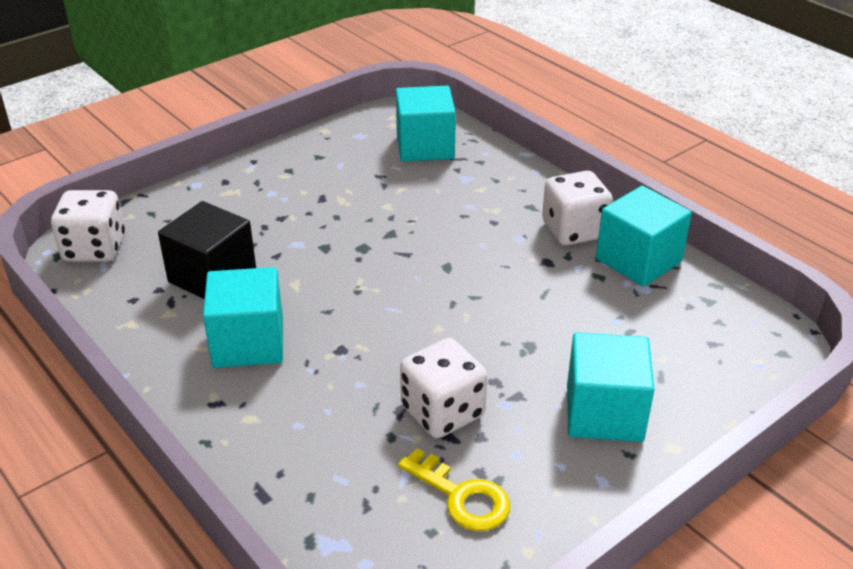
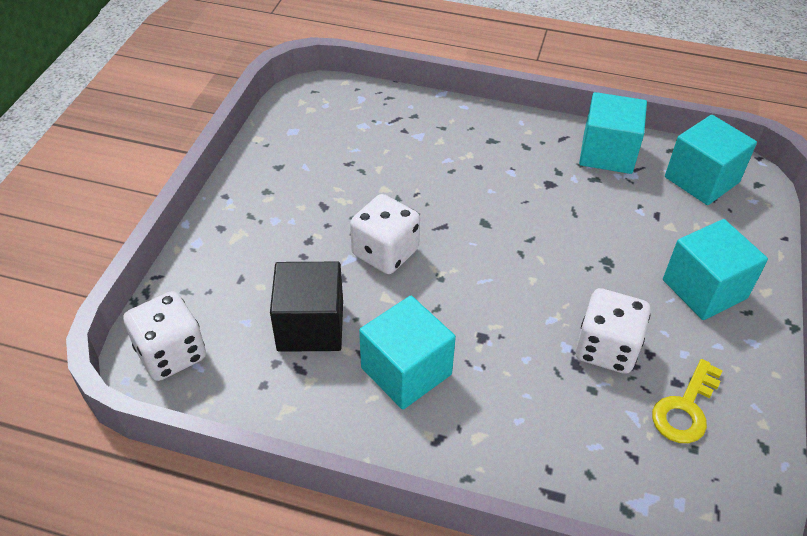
camera: 35 degrees left, 10 degrees up
(425, 146) = (358, 119): turquoise cube -> turquoise cube (701, 180)
(461, 496) = (685, 408): yellow key -> yellow key turned 120 degrees clockwise
(574, 230) = (542, 148): white dice -> white dice (385, 252)

